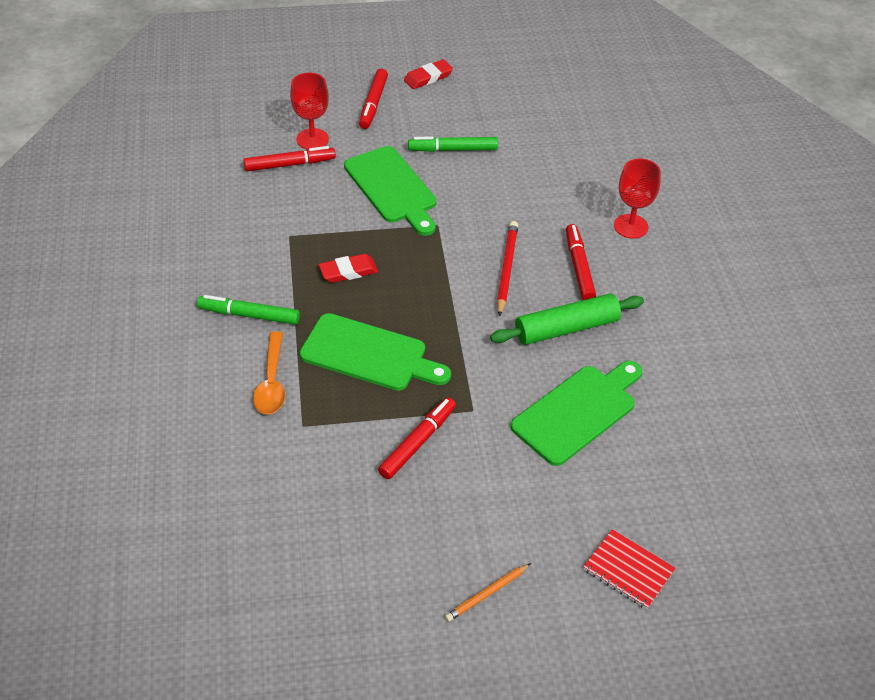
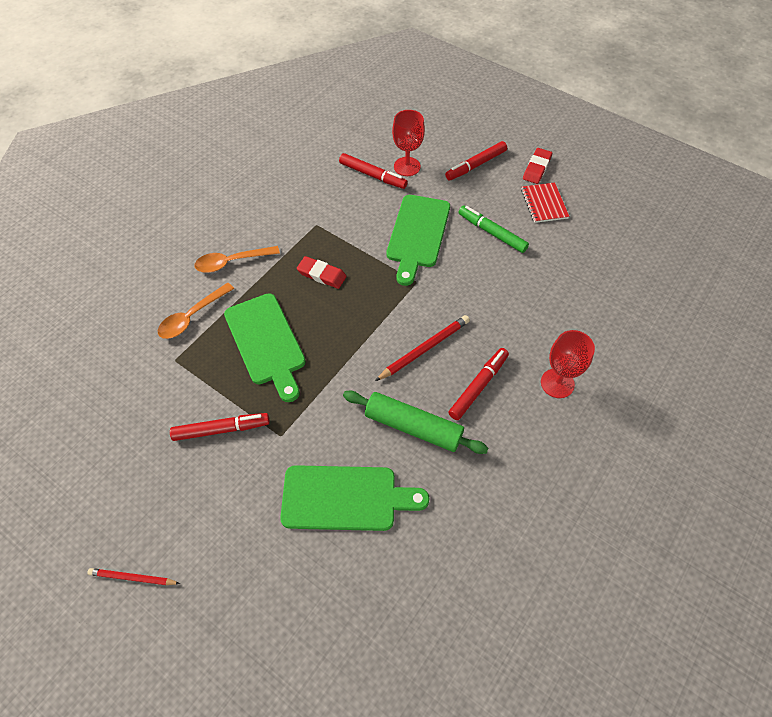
camera: 45 degrees right, 10 degrees up
(249, 315) = (232, 262): green marker -> orange spoon
(428, 77) = (537, 168): red eraser -> red eraser turned 75 degrees counterclockwise
(487, 594) = (133, 578): orange pencil -> red pencil
(628, 570) = (234, 653): red notebook -> red notebook (544, 204)

